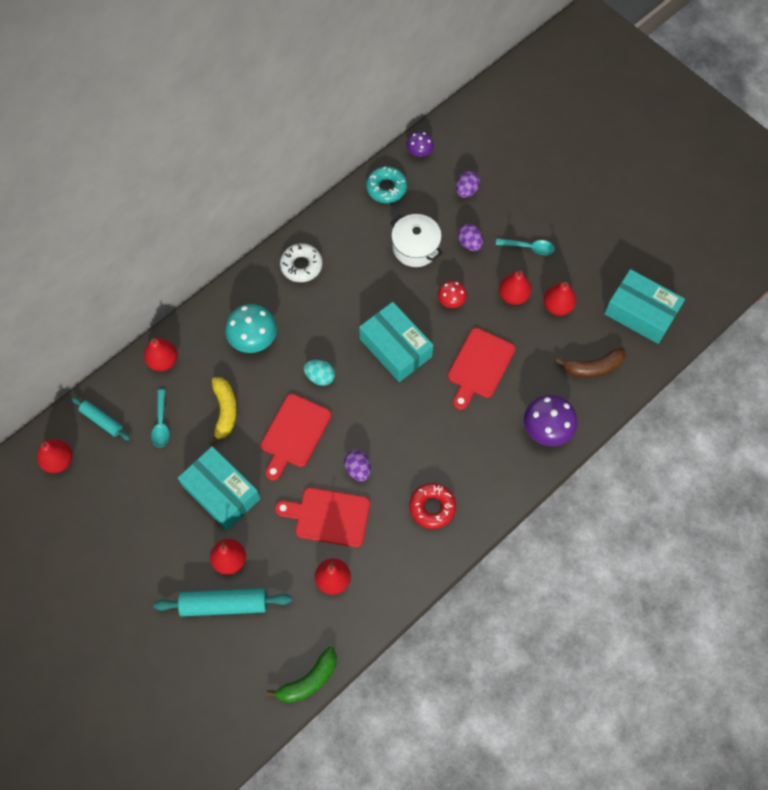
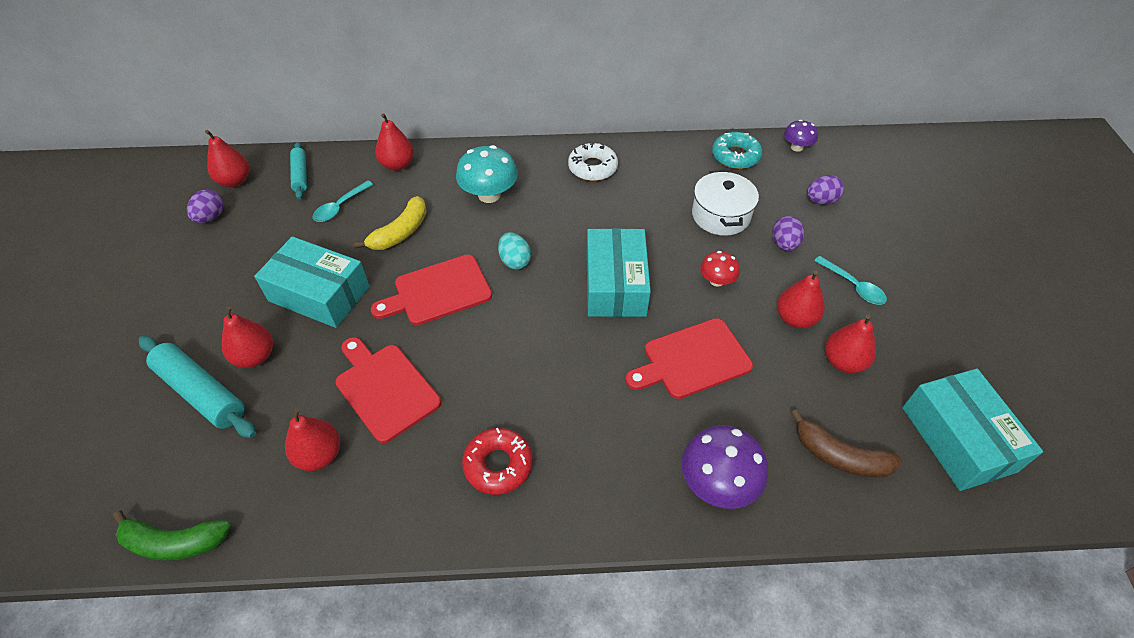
camera: 40 degrees right, 15 degrees down
(221, 493) = (319, 294): turquoise box -> turquoise box turned 60 degrees counterclockwise
(358, 469) = (462, 366): purple egg -> purple egg (211, 217)

